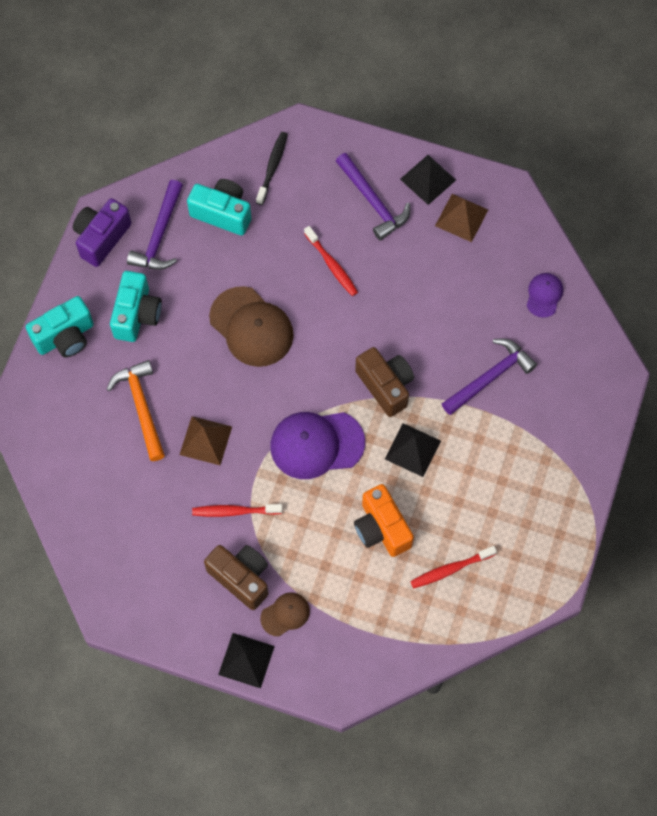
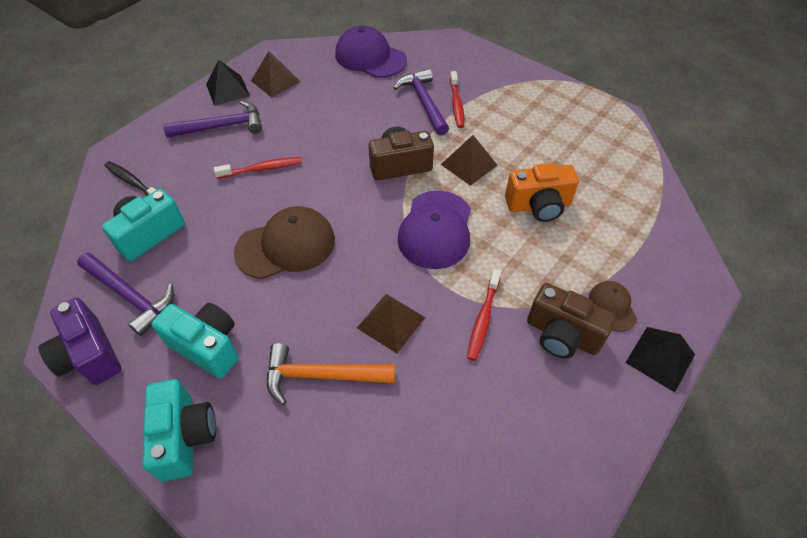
camera: 70 degrees left, 15 degrees down
(241, 578) = (562, 335): brown camera -> brown camera turned 120 degrees counterclockwise
(413, 449) = (469, 164): black pyramid -> brown pyramid
(451, 569) = (590, 170): red toothbrush -> red toothbrush (456, 104)
(544, 295) = (370, 57): purple cap -> purple cap, size x1.92

